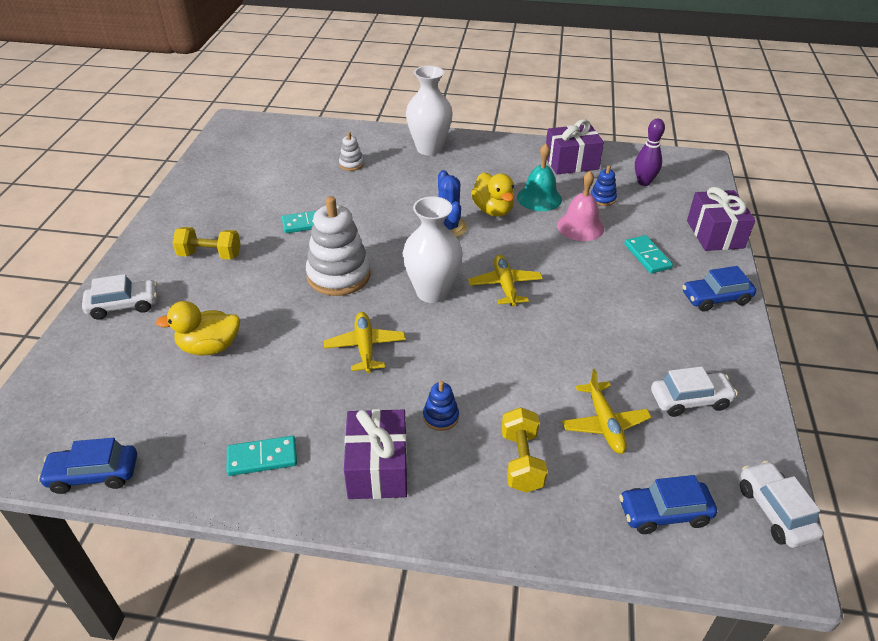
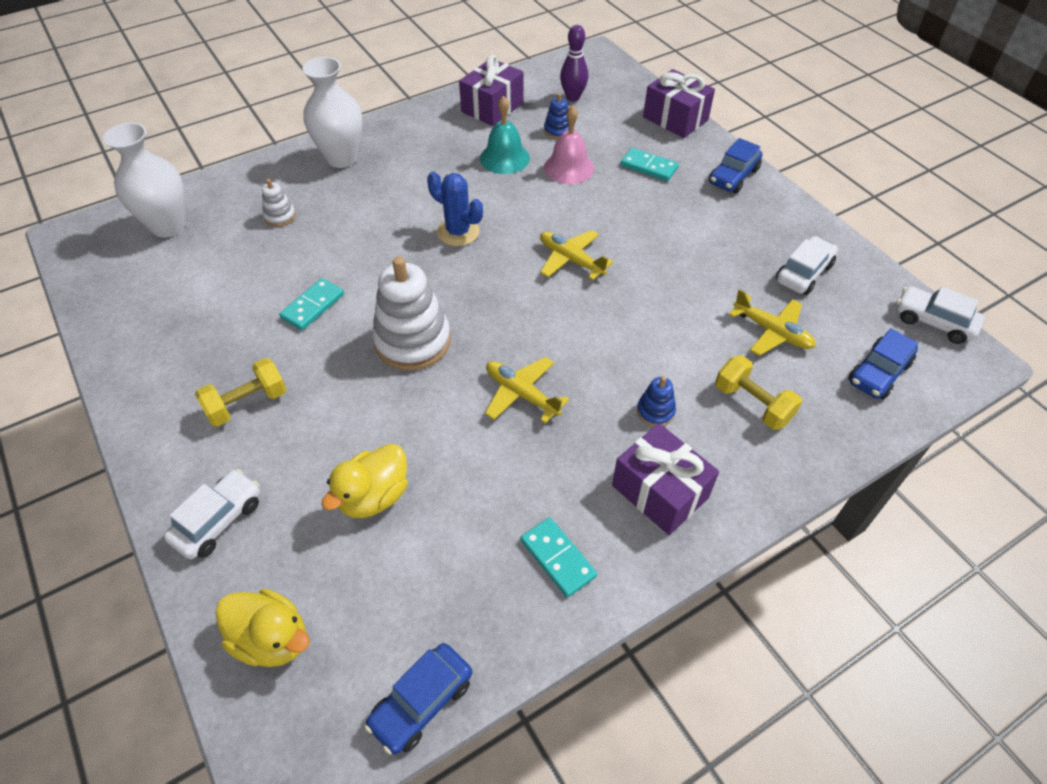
camera: 40 degrees left, 10 degrees up
(262, 458) = (557, 558): turquoise domino -> turquoise domino turned 75 degrees counterclockwise
(432, 292) = (518, 304): white vase -> white vase (168, 226)
(493, 210) = (478, 192): yellow duck -> yellow duck (272, 639)

